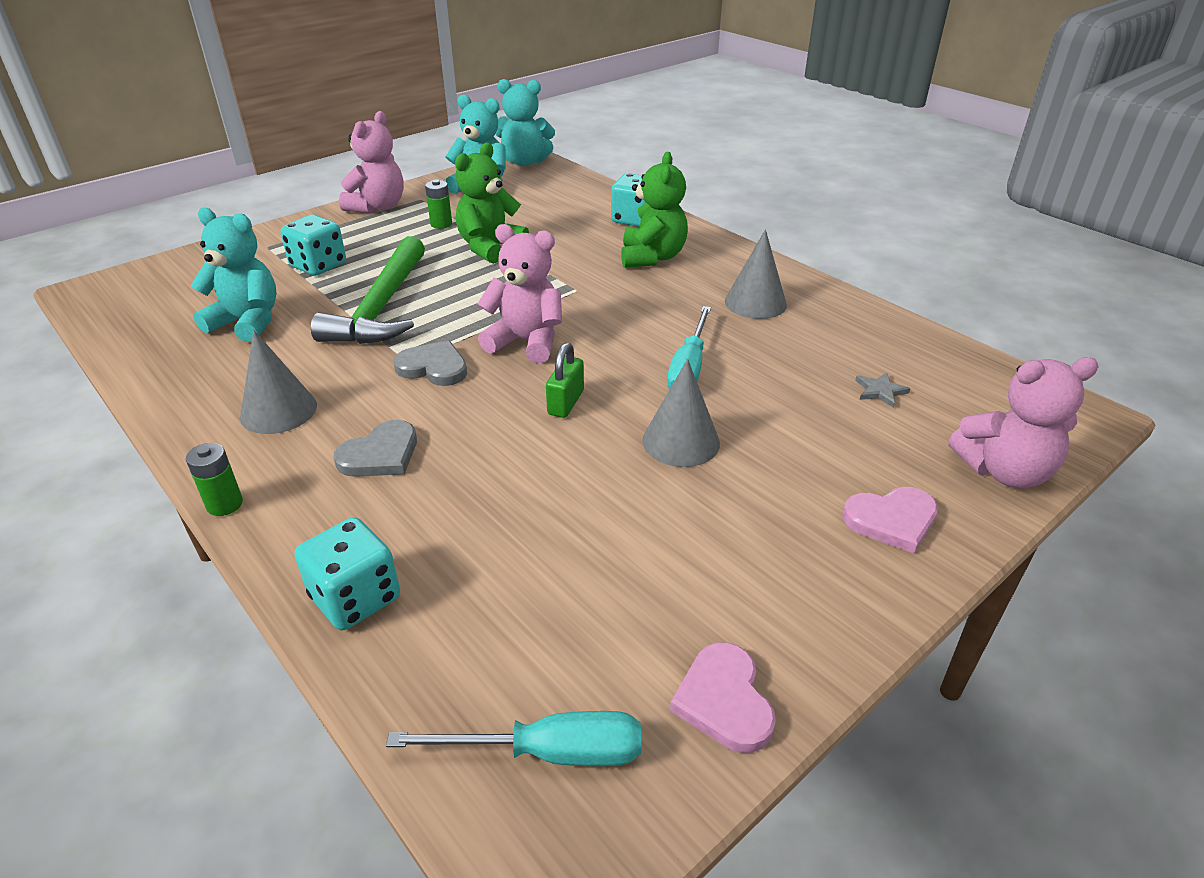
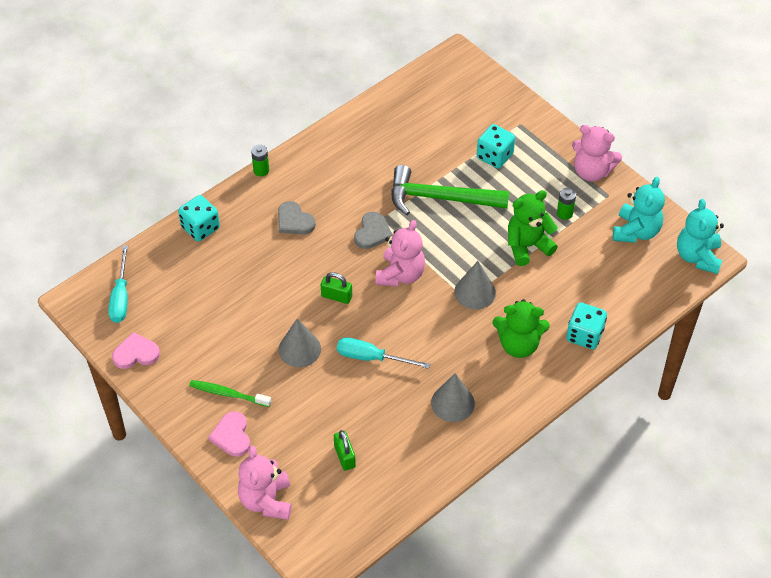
camera: 90 degrees right, 15 degrees up
(247, 322) = (421, 138): turquoise teddy bear -> none
(278, 410) = (332, 173): grey cone -> grey cone (475, 292)
(490, 248) = (527, 246): green teddy bear -> green teddy bear turned 60 degrees counterclockwise
(799, 530) = (228, 394): none -> green toothbrush
(880, 391) = (344, 456): grey star -> green padlock

